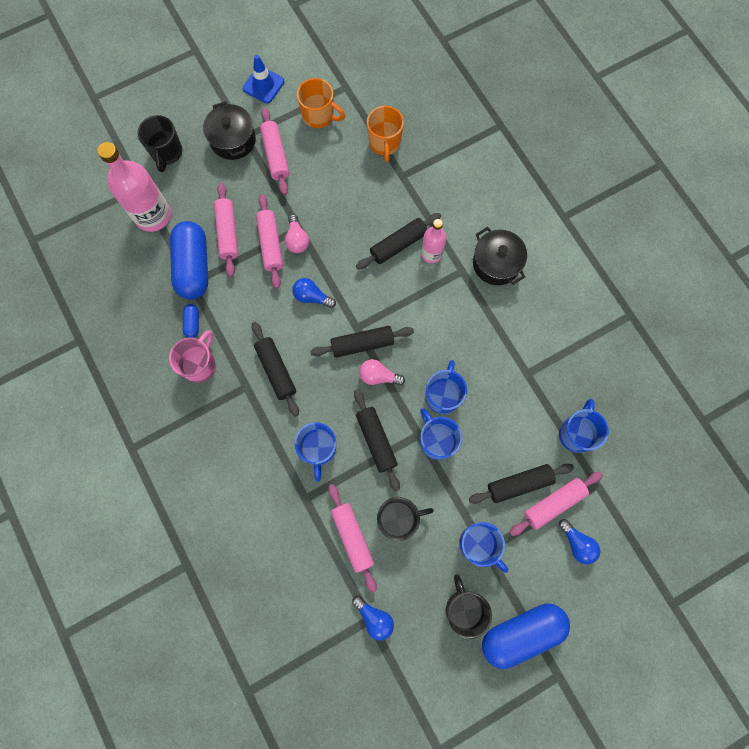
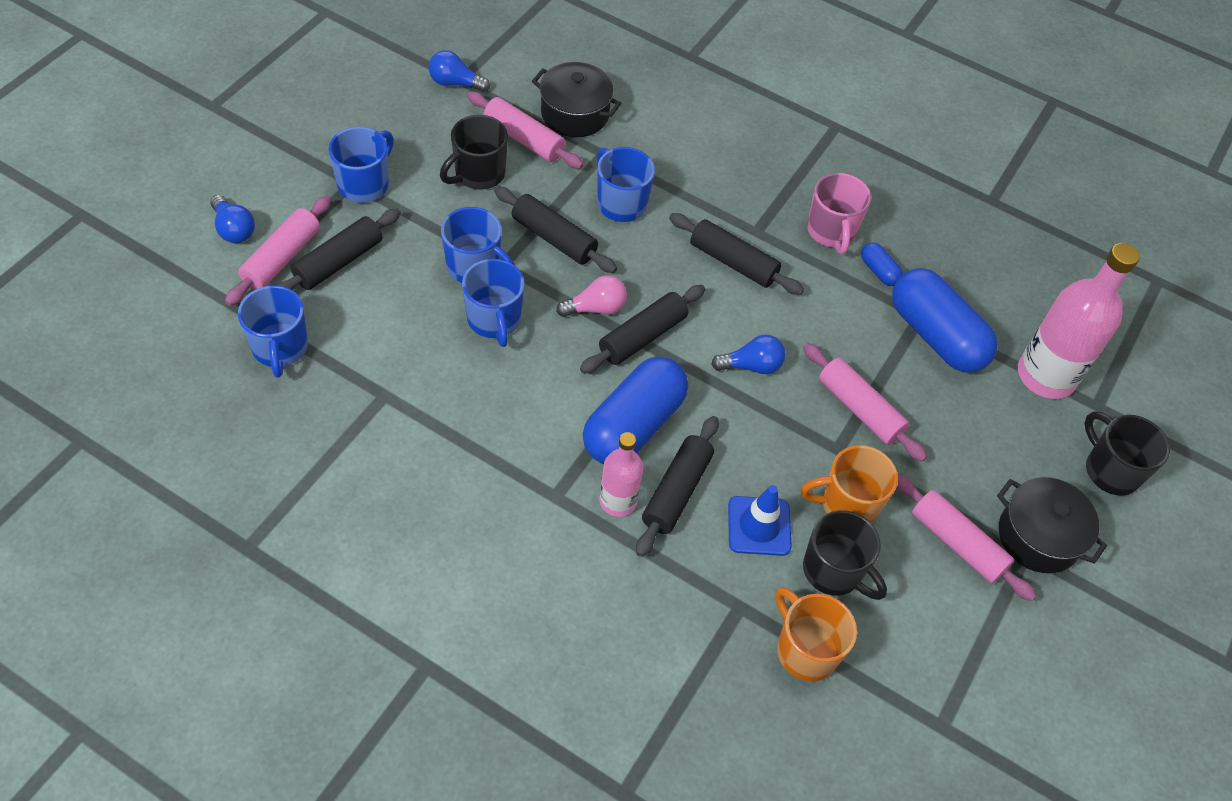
camera: 145 degrees right, 20 degrees down
(228, 233) = (929, 398): pink rolling pin -> none
(263, 85) = (1073, 656): blue traffic cone -> blue traffic cone (759, 526)
(297, 240) = (828, 432): pink light bulb -> none
(319, 116) = (944, 646): orange mug -> orange mug (847, 504)
(463, 608) = (354, 124): black mug -> black mug (833, 571)
(478, 544) = (364, 184): blue mug -> blue mug turned 105 degrees clockwise
(496, 263) = (507, 531): black pot -> black pot (575, 114)
(521, 632) = (273, 126): blue capsule -> blue capsule (633, 425)
(577, 543) = (233, 229): blue light bulb -> blue light bulb turned 150 degrees counterclockwise

